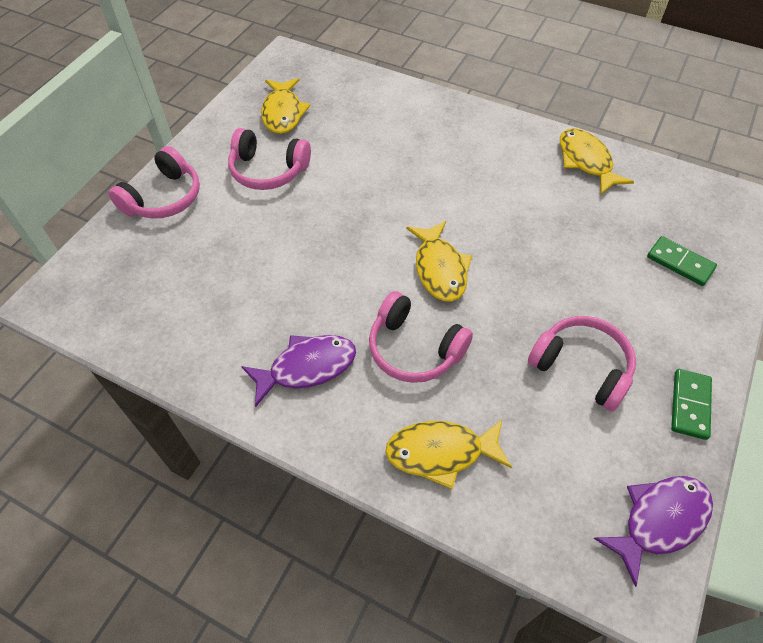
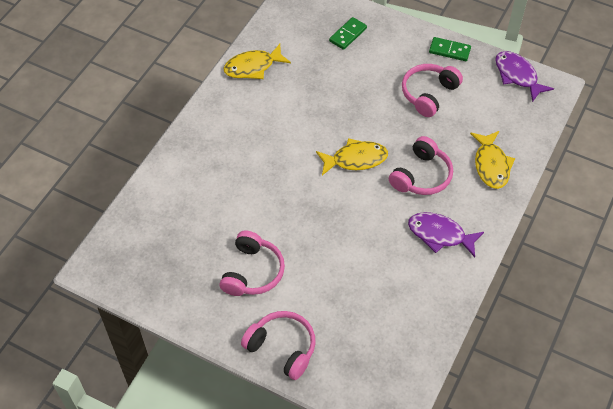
camera: 90 degrees left, 0 degrees up
(283, 113) = (178, 266): yellow fish -> none
(307, 367) = (440, 235): purple fish -> purple fish turned 45 degrees counterclockwise

